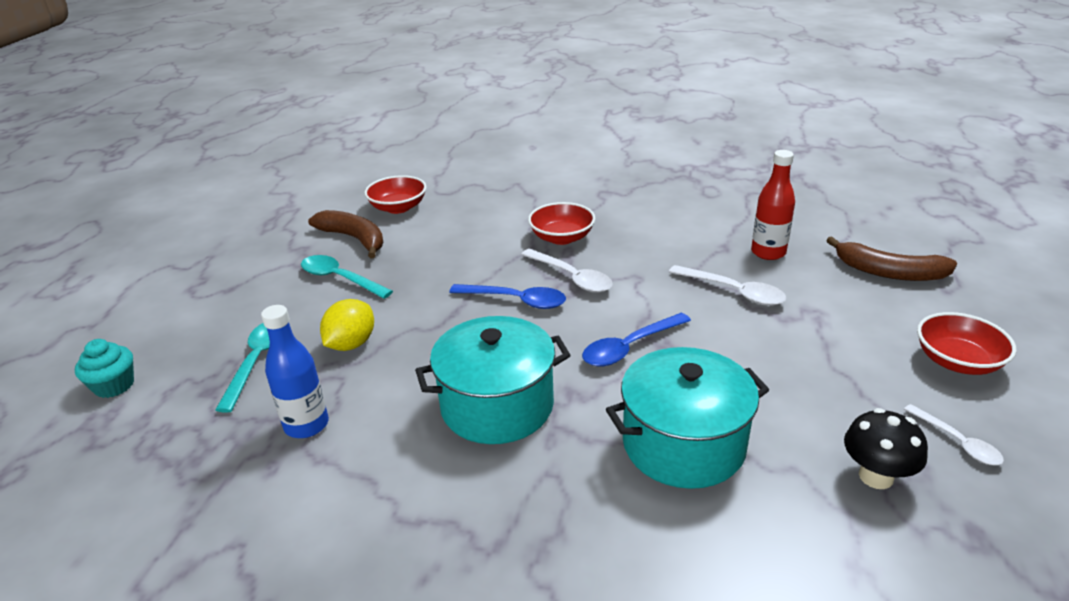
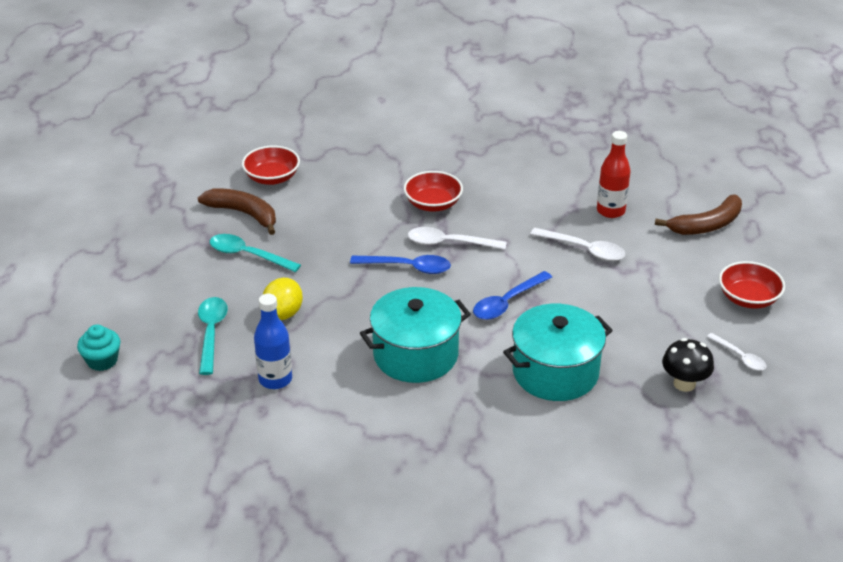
camera: 10 degrees left, 5 degrees up
(571, 277) = (449, 243): white spoon -> white spoon turned 150 degrees clockwise
(889, 272) = (707, 225): brown banana -> brown banana turned 45 degrees counterclockwise

